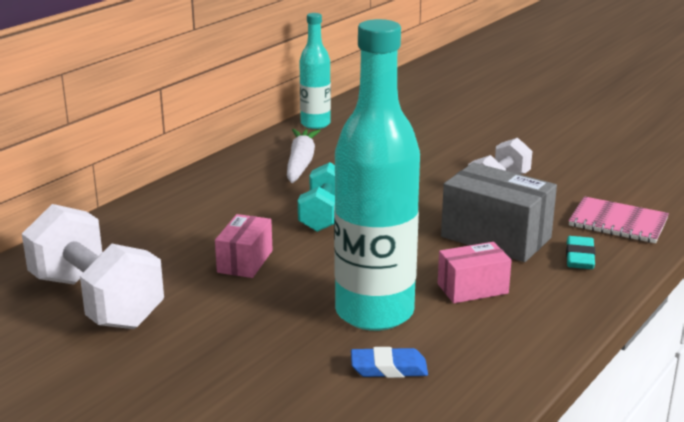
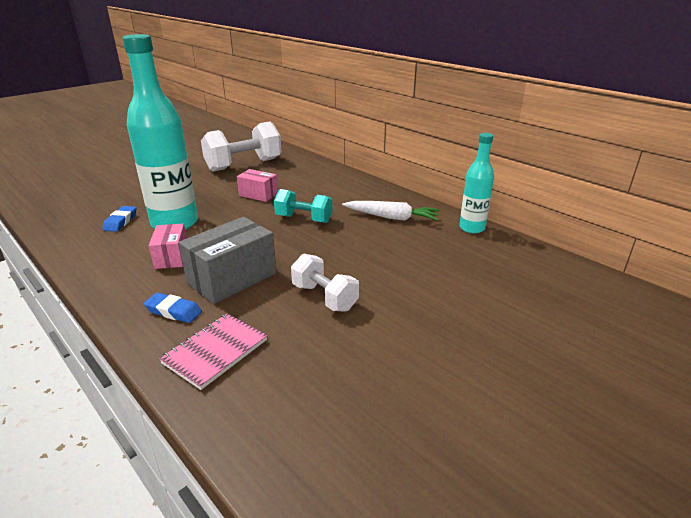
camera: 100 degrees right, 5 degrees up
(579, 257) = (173, 311): turquoise eraser -> blue eraser

